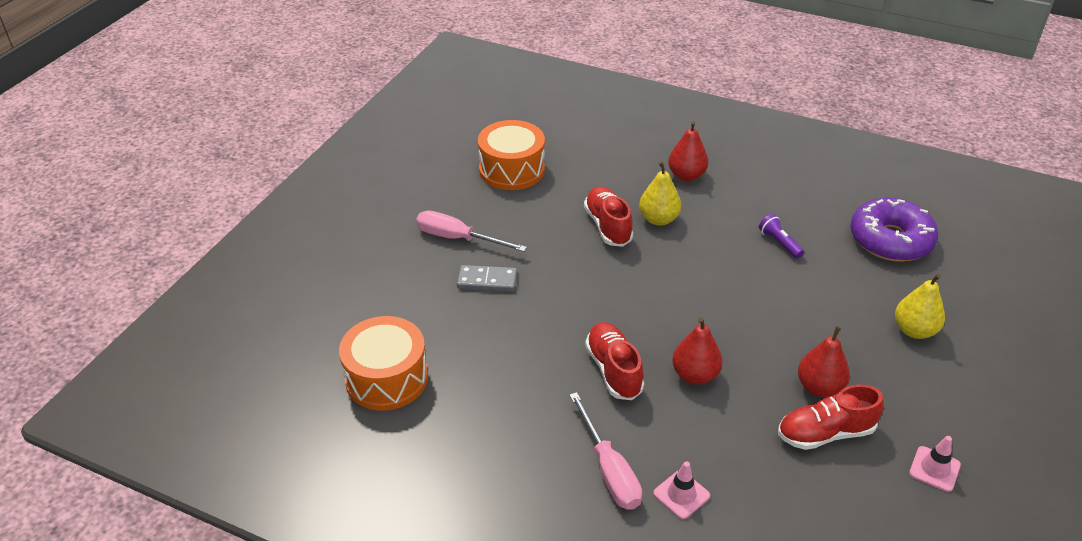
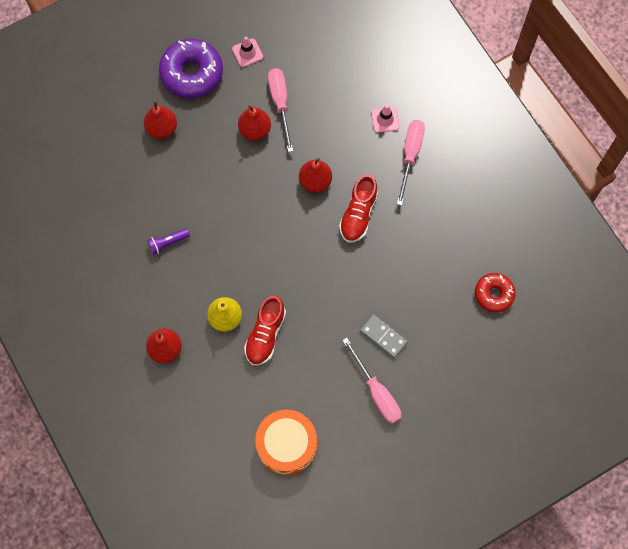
camera: 145 degrees left, 30 degrees up
(386, 378) = (494, 294): orange drum -> red donut
(779, 243) = (168, 243): purple flashlight -> purple flashlight turned 60 degrees clockwise
(825, 433) = (280, 104): red shoe -> pink screwdriver
(890, 240) = (96, 198): purple donut -> purple donut (192, 73)
(914, 330) = (162, 128): yellow pear -> red pear

